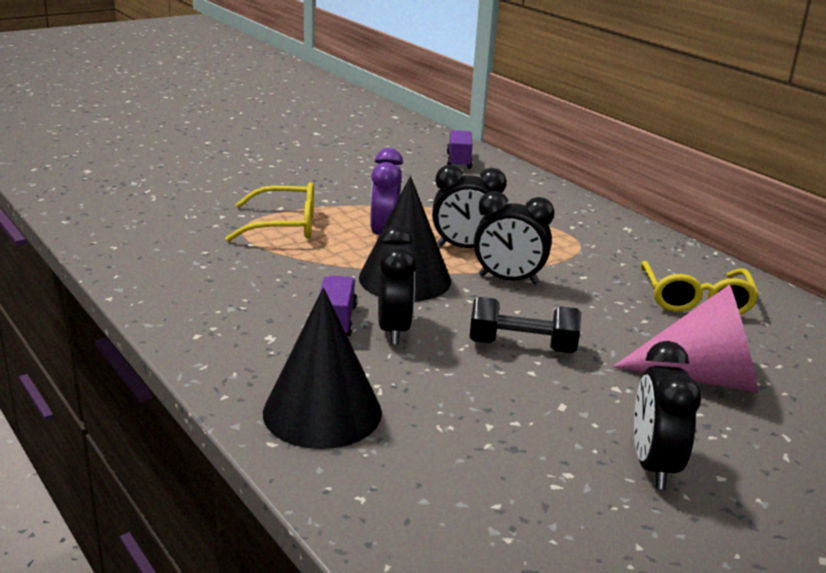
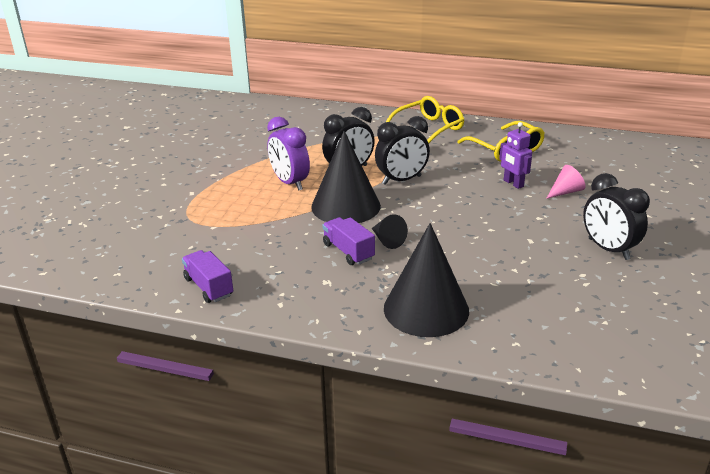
camera: 35 degrees left, 5 degrees up
(284, 225) = (215, 204): yellow glasses -> yellow glasses (429, 129)
(393, 329) = (387, 240): black clock -> black cone
(459, 161) = (257, 112): purple truck -> purple truck (209, 287)
(522, 346) = (466, 217): black dumbbell -> none
(643, 338) = (513, 183): none -> purple robot
(702, 377) = (565, 192): pink cone -> pink cone, size x0.46

